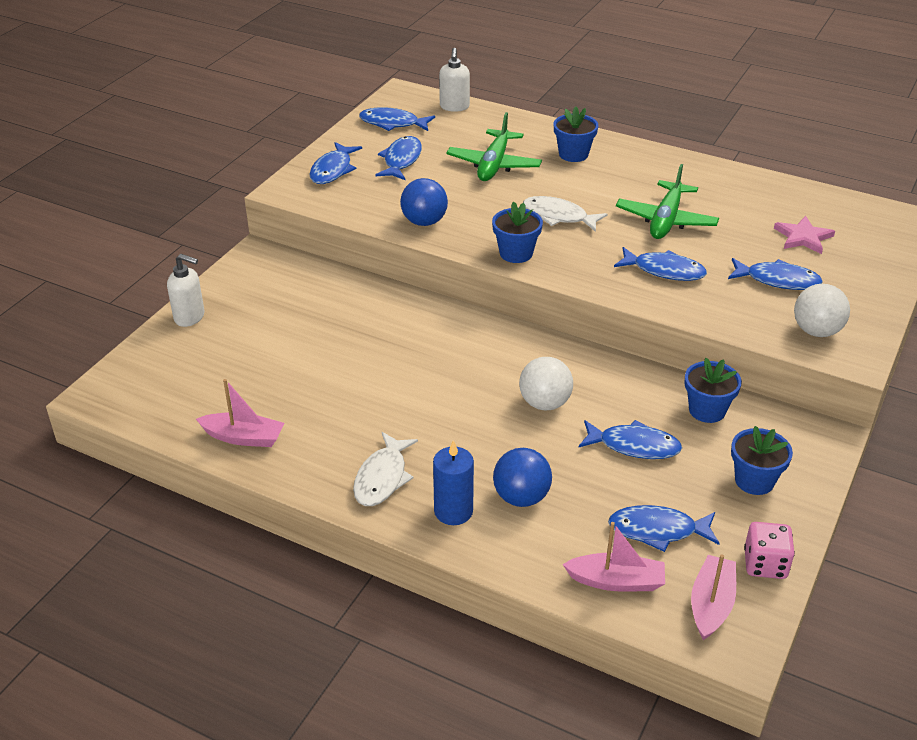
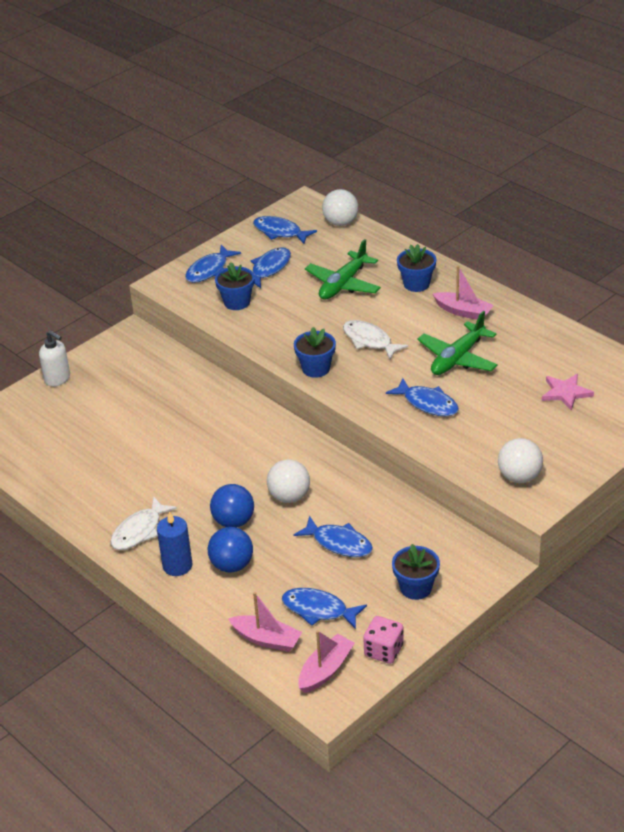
camera: 20 degrees right, 0 degrees up
(243, 437) = (55, 482): pink boat -> pink boat (463, 312)
(424, 222) = (258, 329): blue ball -> blue ball (233, 521)
(454, 107) = (340, 222): white soap dispenser -> white ball
(707, 410) = (413, 526): blue flower pot -> blue flower pot (237, 302)
(778, 280) = (517, 428): blue fish -> none

